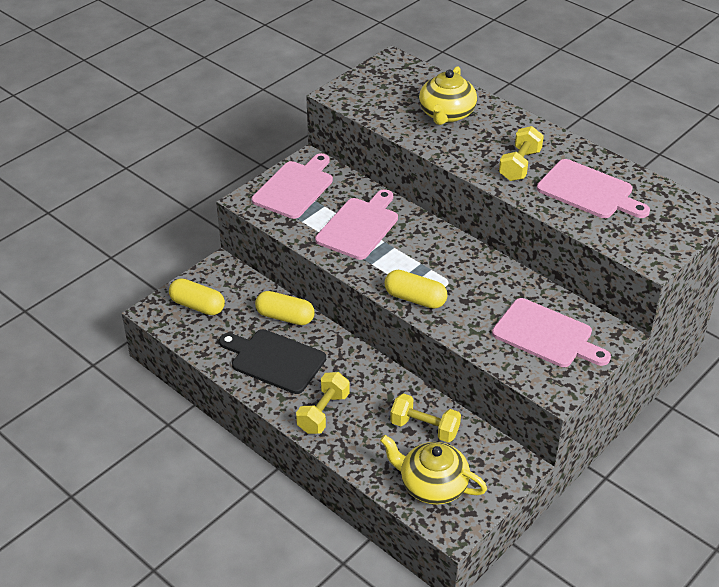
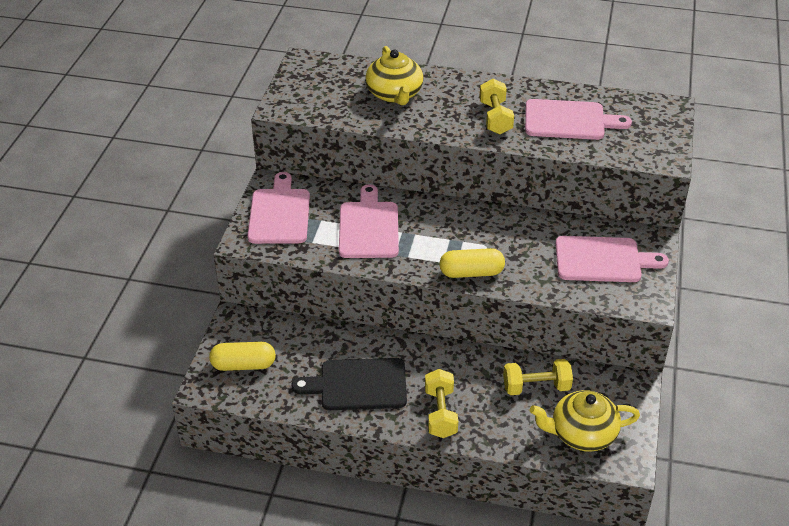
camera: 30 degrees left, 0 degrees up
(285, 317) = (335, 341): yellow capsule -> none

